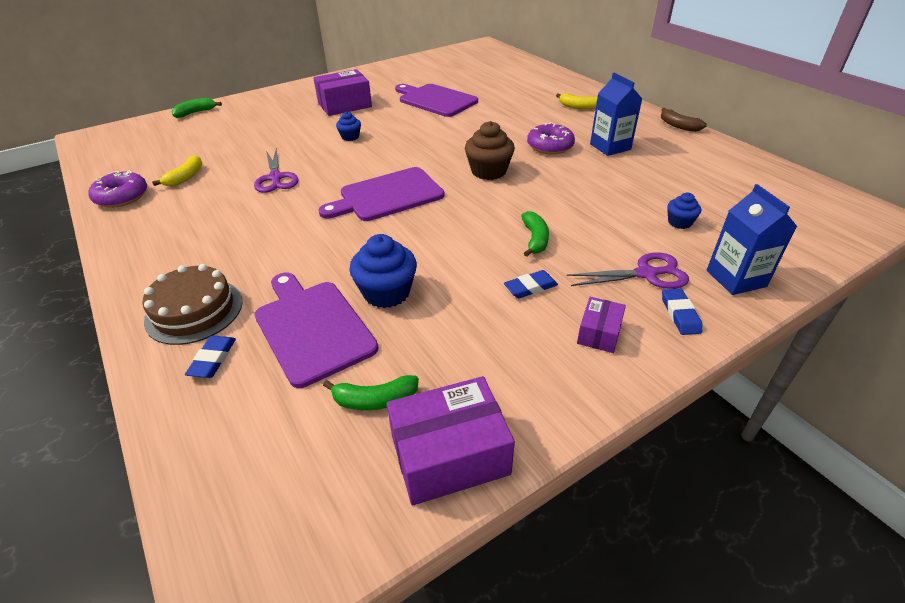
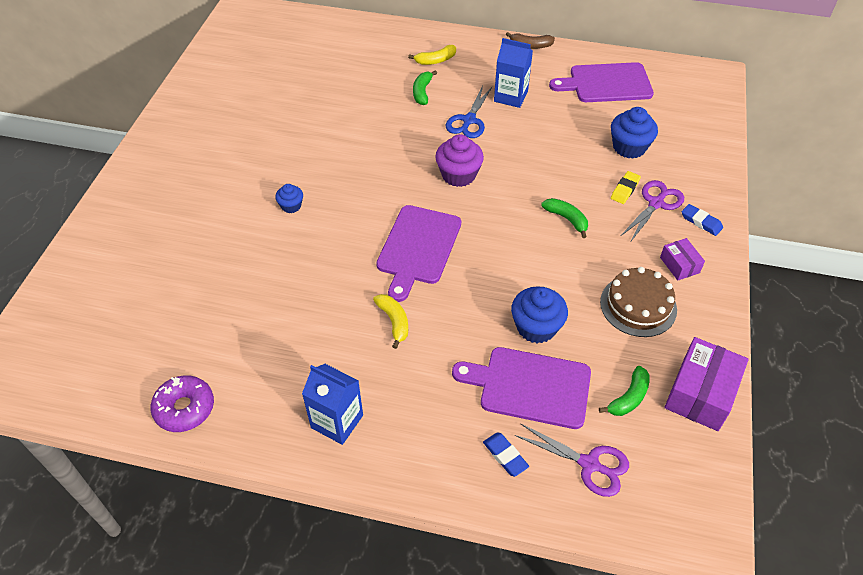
camera: 45 degrees left, 10 degrees up
(186, 177) = (209, 347): yellow banana -> yellow banana (394, 321)
(194, 311) = (435, 439): brown cake -> brown cake (638, 305)
(195, 113) = (68, 272): green banana -> green banana (422, 92)
(276, 178) = (297, 292): purple scissors -> purple scissors (590, 464)
(344, 105) = (222, 170): purple box -> none
(435, 100) = (302, 115): purple cutting board -> purple cutting board (606, 83)
(489, 171) = (458, 175): brown cupcake -> purple cupcake
(530, 287) = (610, 259): blue eraser -> none
(550, 146) = (469, 121): purple donut -> blue scissors
(627, 248) = (625, 189): none -> yellow eraser
(679, 222) = (629, 147): blue cupcake -> blue cupcake, size x1.78
(736, 278) = (700, 175): blue carton -> blue carton (337, 421)

